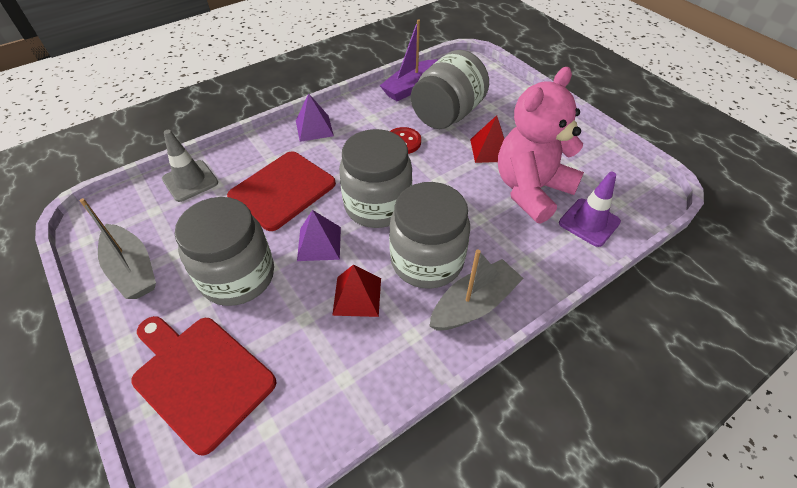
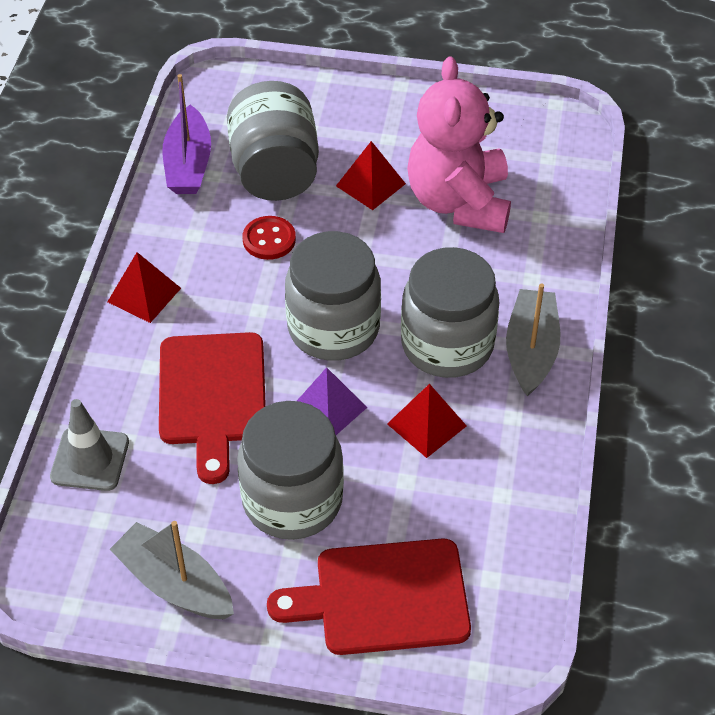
camera: 45 degrees left, 0 degrees up
(132, 269) = (175, 584): grey boat -> grey boat turned 150 degrees counterclockwise
(314, 128) = (144, 295): purple pyramid -> red pyramid
(589, 222) = (543, 199): purple traffic cone -> none

